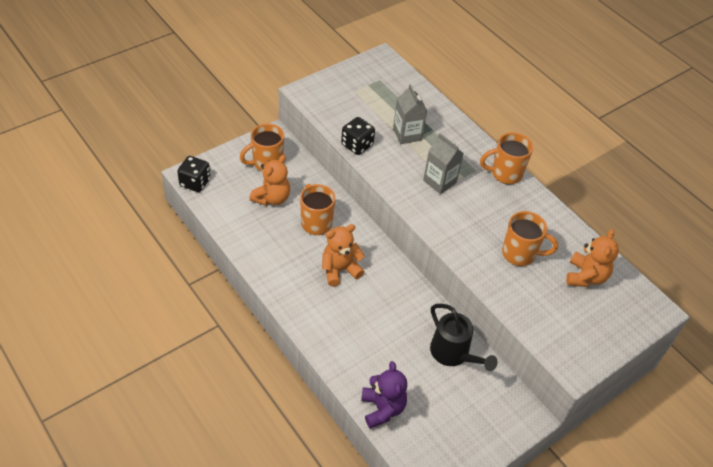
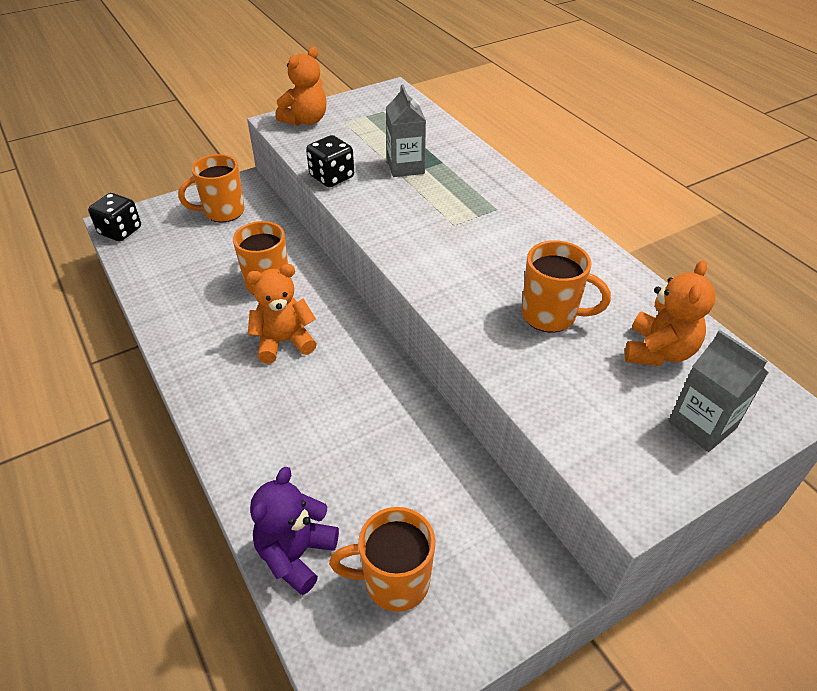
camera: 10 degrees right, 5 degrees down
(272, 198) = (216, 251): orange teddy bear -> orange teddy bear (305, 120)
(382, 408) = (296, 554): purple teddy bear -> purple teddy bear turned 150 degrees counterclockwise
(439, 181) = (440, 220): grey carton -> grey carton (702, 425)
(454, 354) = (434, 471): black watering can -> none
(505, 174) = (540, 213): orange mug -> orange mug (394, 582)

